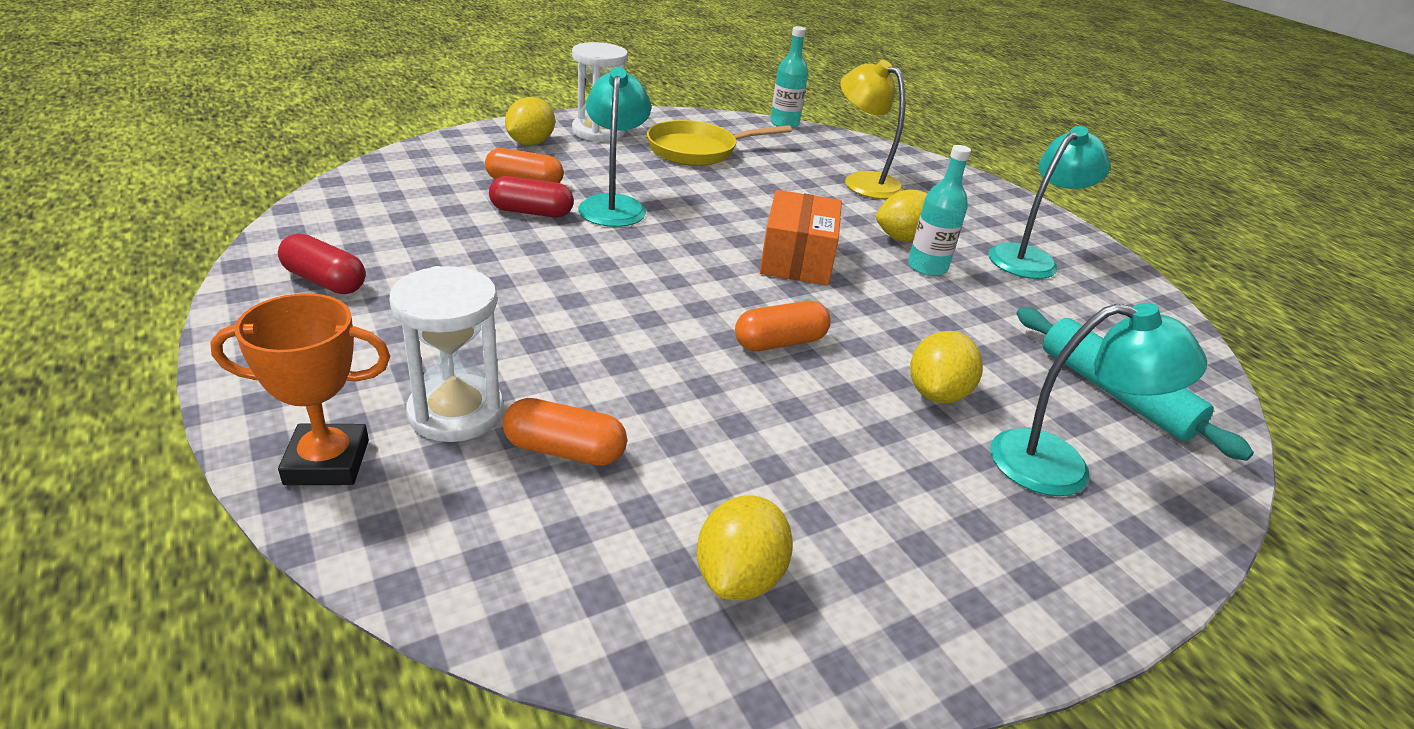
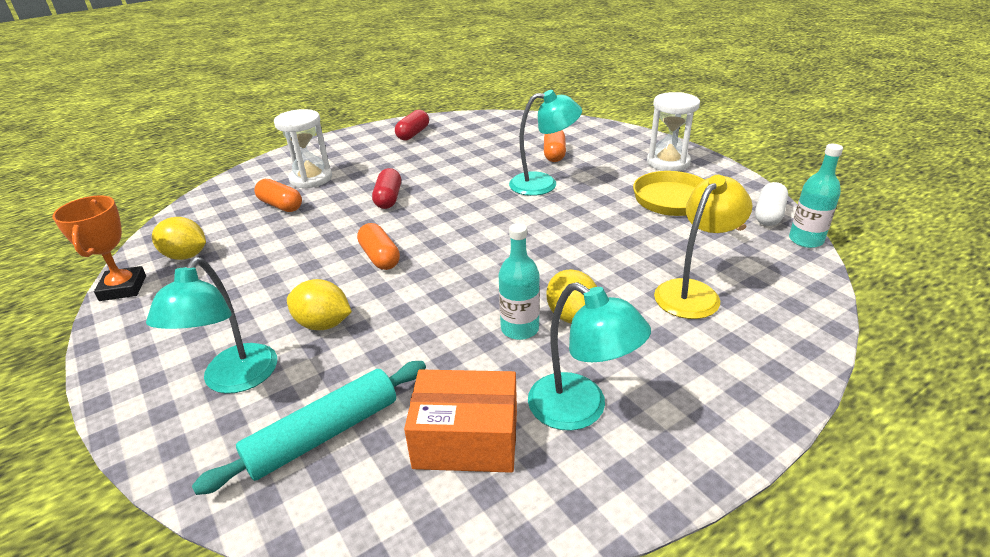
camera: 90 degrees right, 0 degrees up
(327, 462) = (281, 163): orange trophy -> orange trophy (123, 288)
(530, 143) = (620, 146): yellow lemon -> none
(531, 212) = (514, 162): red capsule -> red capsule (388, 198)
(565, 450) = (281, 205): orange capsule -> orange capsule turned 60 degrees counterclockwise
(736, 123) = (768, 215): none -> white capsule
(797, 259) = (500, 259): orange box -> orange box (466, 439)

